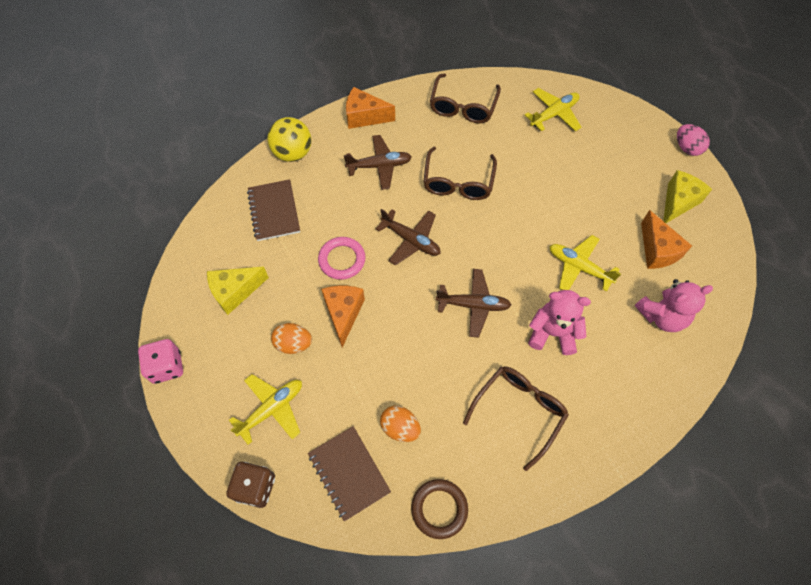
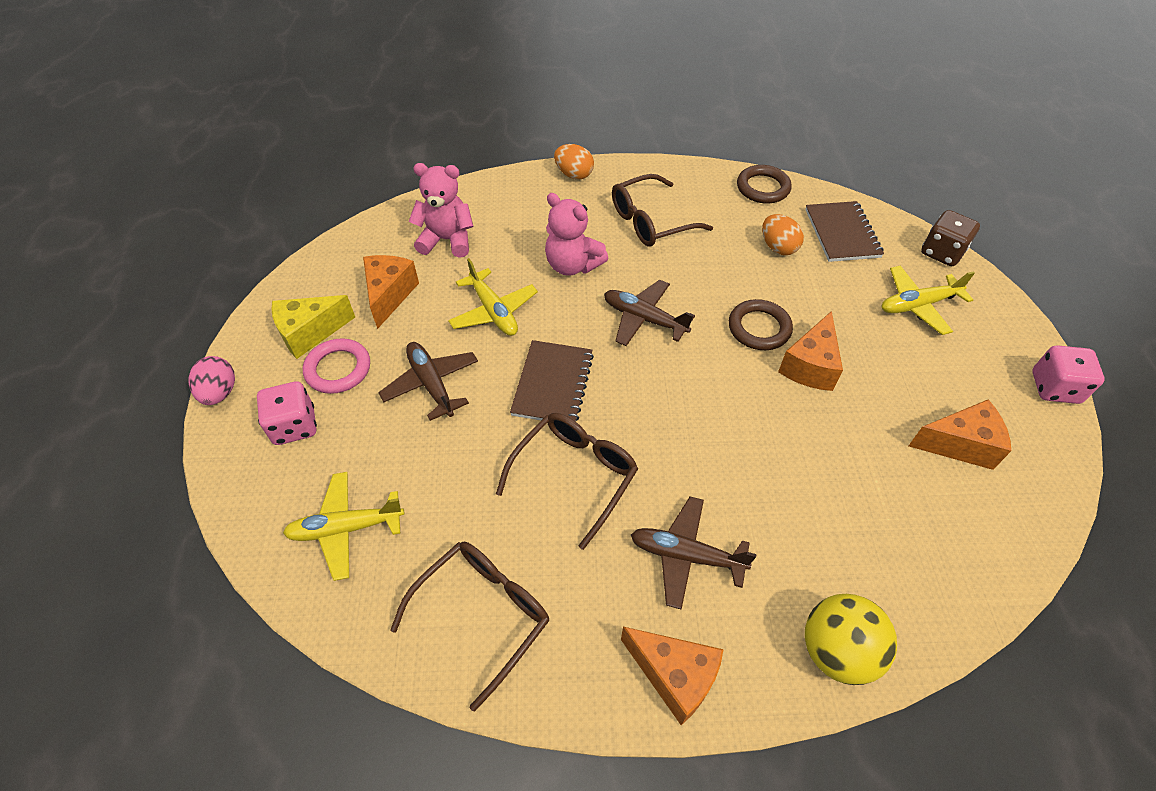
camera: 155 degrees left, 10 degrees down
(235, 292) = (959, 444): yellow cheese -> orange cheese
(274, 211) = (888, 545): brown notebook -> brown notebook (552, 384)
(293, 344) = (882, 356): orange egg -> orange egg (574, 174)
(342, 260) = (794, 430): pink ring -> pink ring (338, 369)
(389, 332) = (759, 328): none -> brown ring
(411, 240) = (686, 419): brown plane -> brown plane (431, 384)
(628, 148) = (294, 426): none -> pink dice

